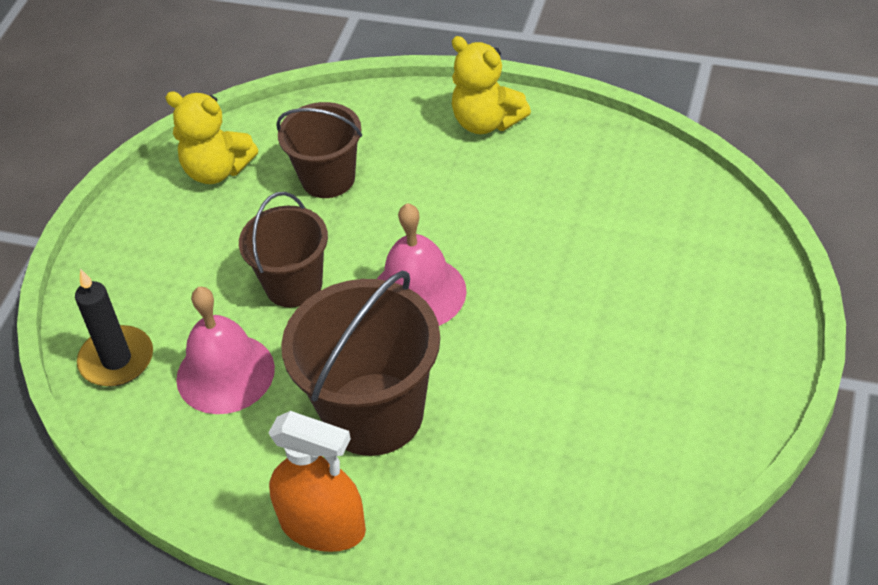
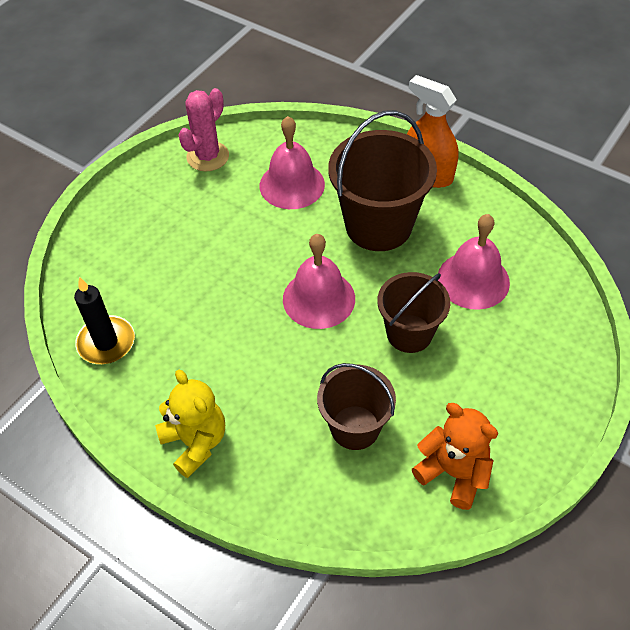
camera: 165 degrees left, 5 degrees up
(116, 360) = (553, 313): black candle -> black candle (106, 342)
(217, 170) = (453, 473): yellow teddy bear -> orange teddy bear
(527, 442) = (292, 185): none -> pink bell
(684, 452) = (208, 156): none -> pink cactus

